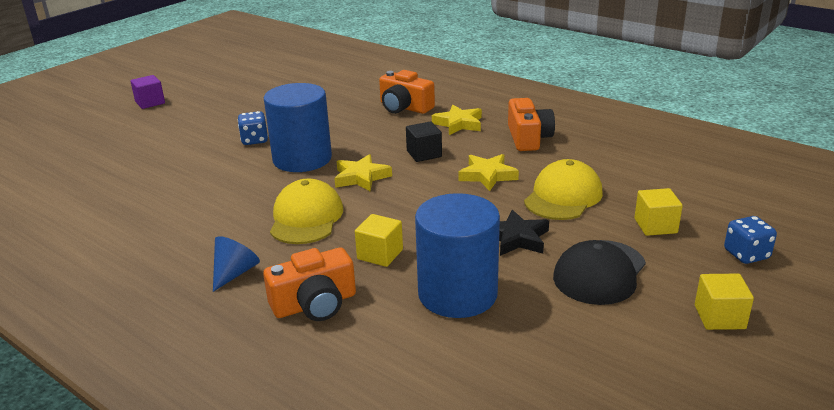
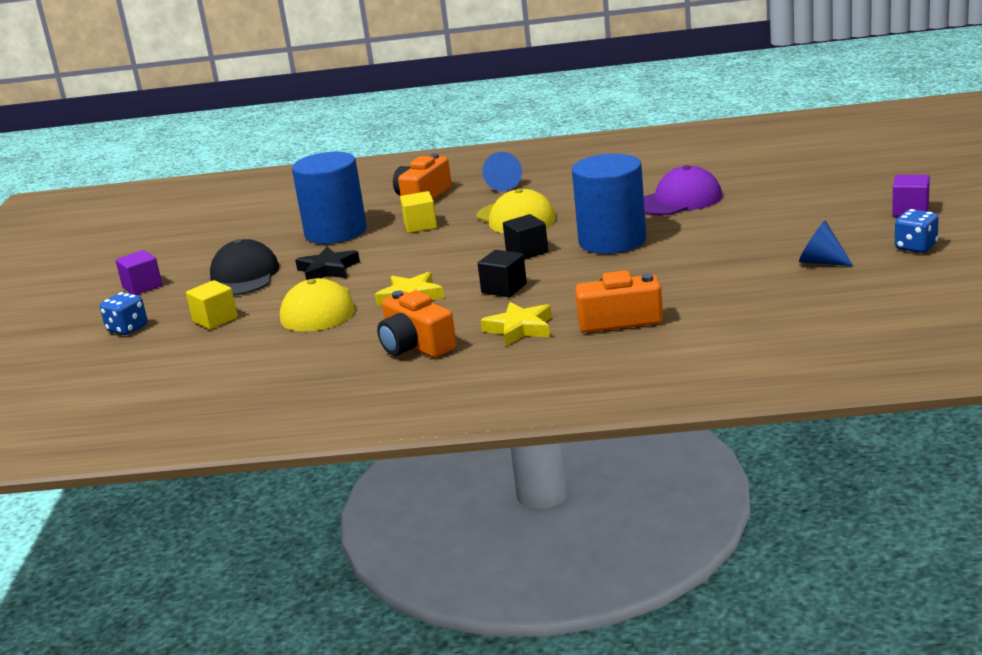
camera: 145 degrees right, 5 degrees down
(195, 172) = (679, 200): none -> purple cap
(254, 140) = (697, 233): blue dice -> blue dice (916, 247)
(259, 96) = (820, 262): none -> blue cone
(361, 177) = (527, 252): yellow star -> black cube
(719, 317) = (142, 286): yellow cube -> purple cube

